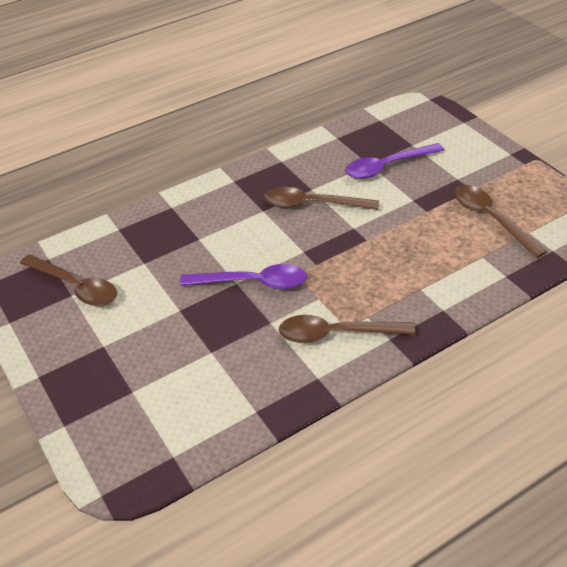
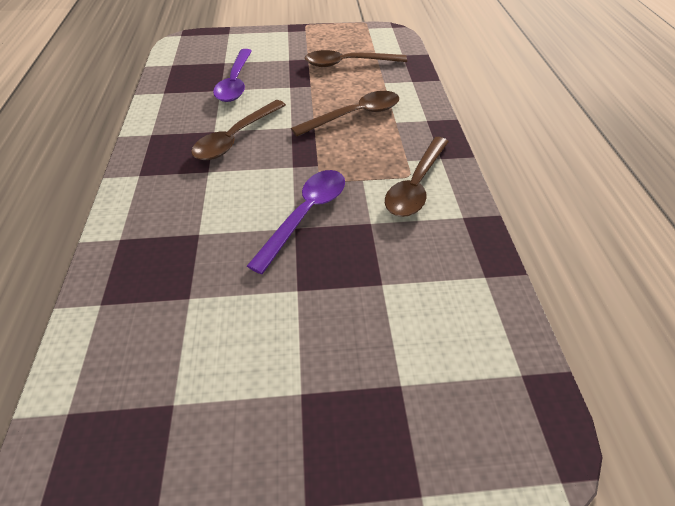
camera: 65 degrees left, 5 degrees up
(75, 287) = (162, 393): brown spoon -> brown spoon (354, 116)

